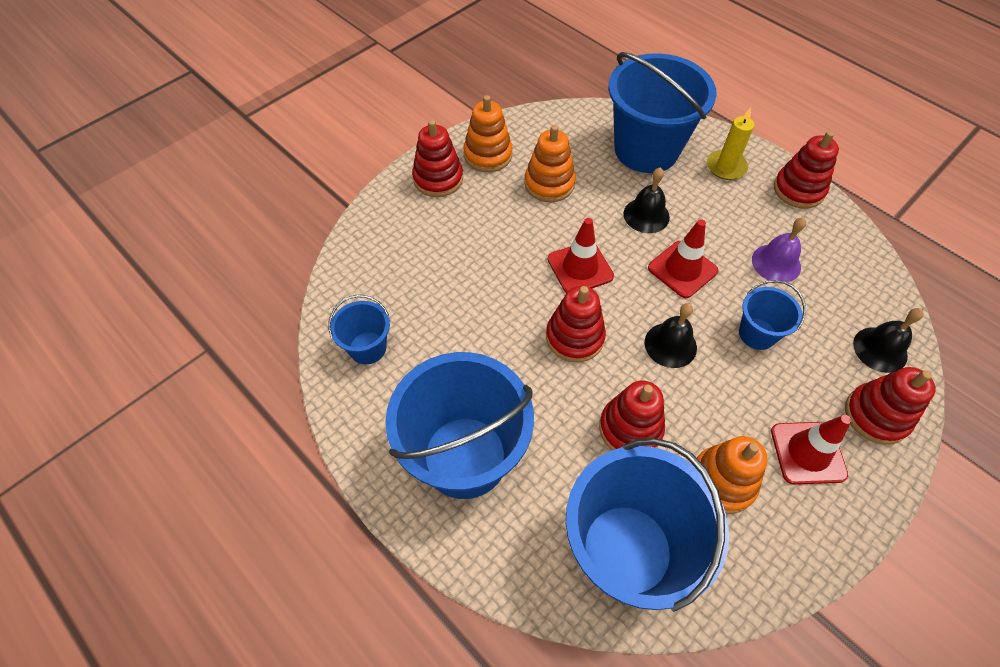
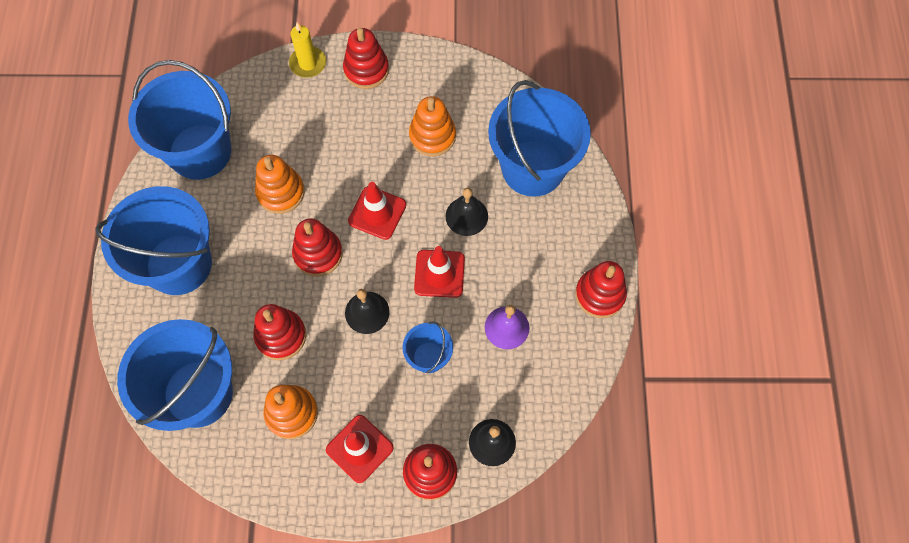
camera: 45 degrees right, 10 degrees up
(367, 348) = (200, 151): blue bucket -> blue bucket, size x2.10
(488, 155) = (419, 79): orange stacking toy -> orange stacking toy (281, 192)
(726, 167) = (571, 231): yellow candle -> yellow candle (308, 63)

